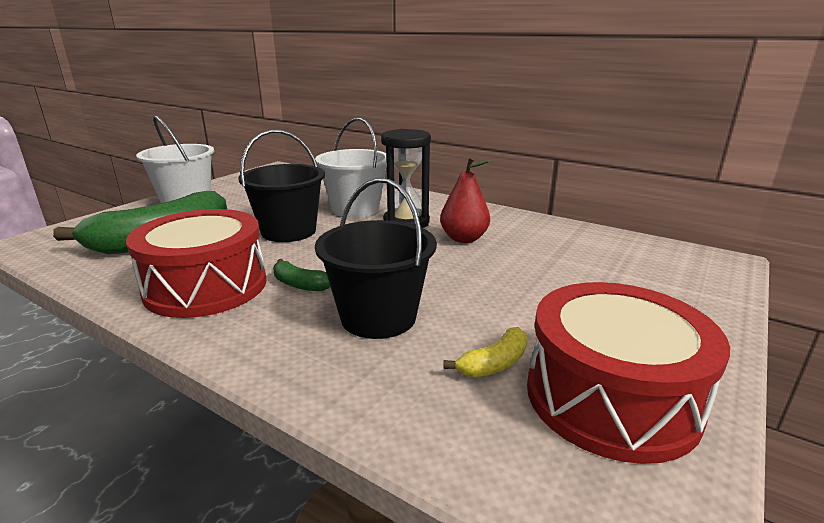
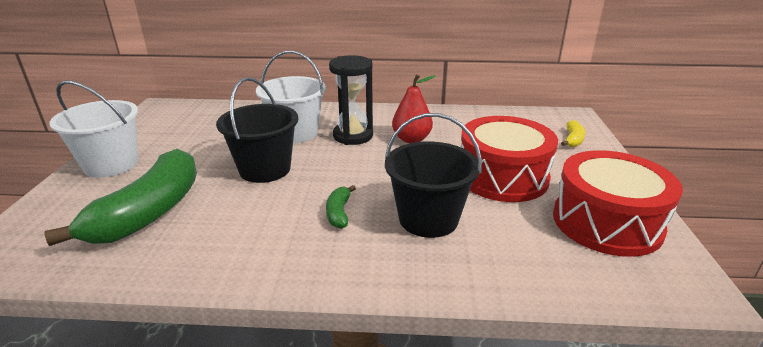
camera: 30 degrees left, 5 degrees up
(206, 286) = (262, 240): red drum -> red drum (502, 177)
(300, 284) = (339, 213): green banana -> green banana turned 90 degrees clockwise
(494, 364) = (532, 225): yellow banana -> yellow banana (573, 140)

